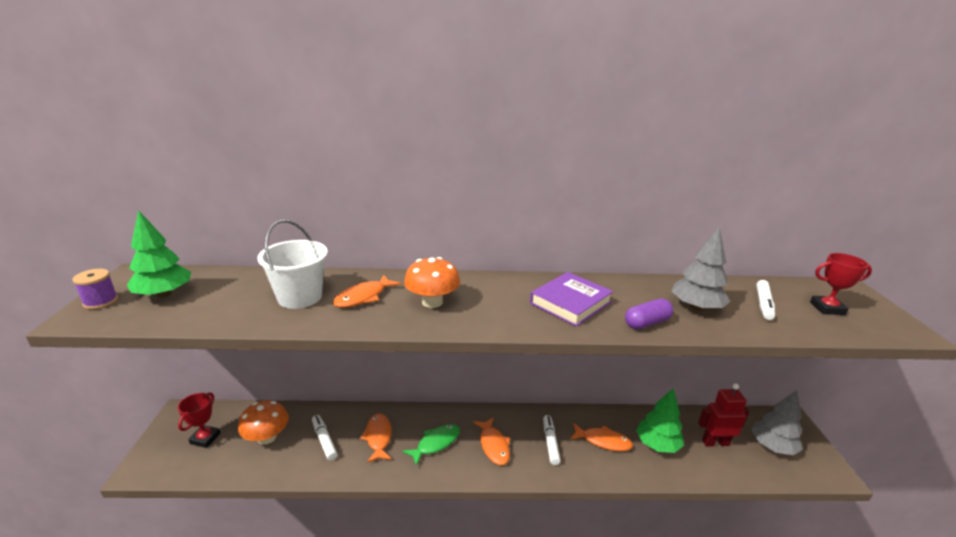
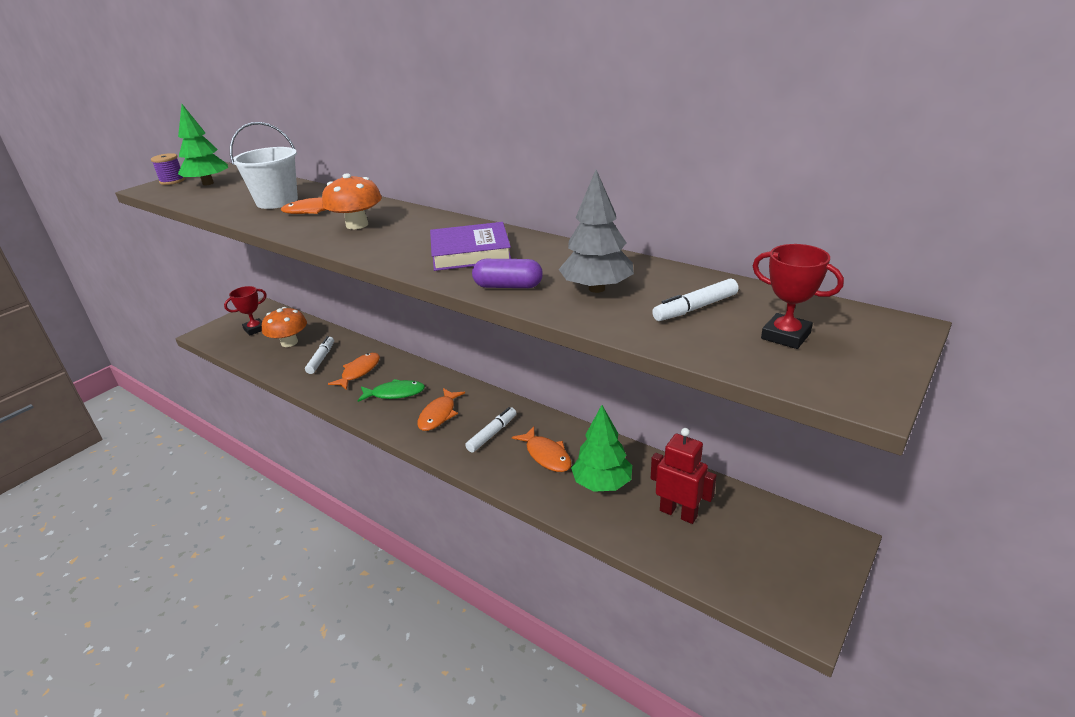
camera: 40 degrees right, 5 degrees up
(772, 446) = (754, 552): grey tree -> none

